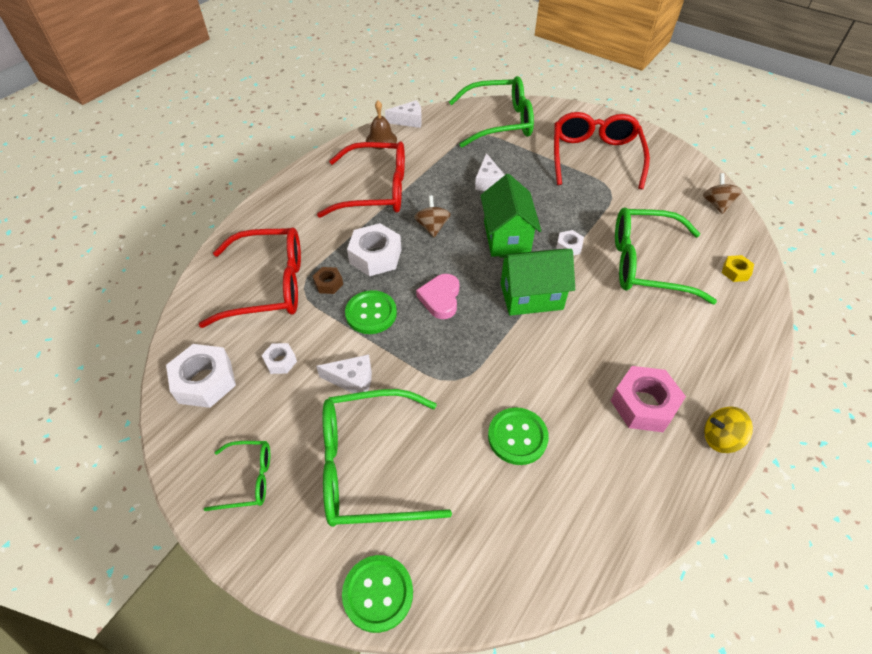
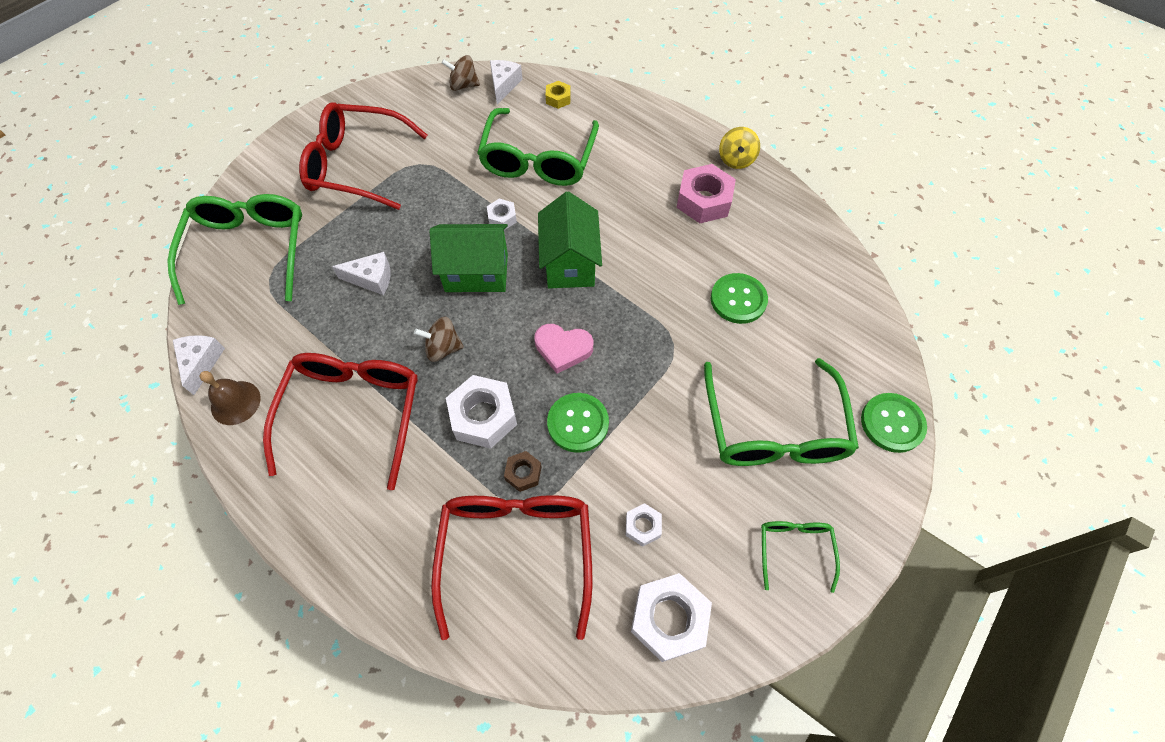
camera: 85 degrees left, 10 degrees up
(352, 380) = (671, 444): white cheese -> white cheese (504, 85)

